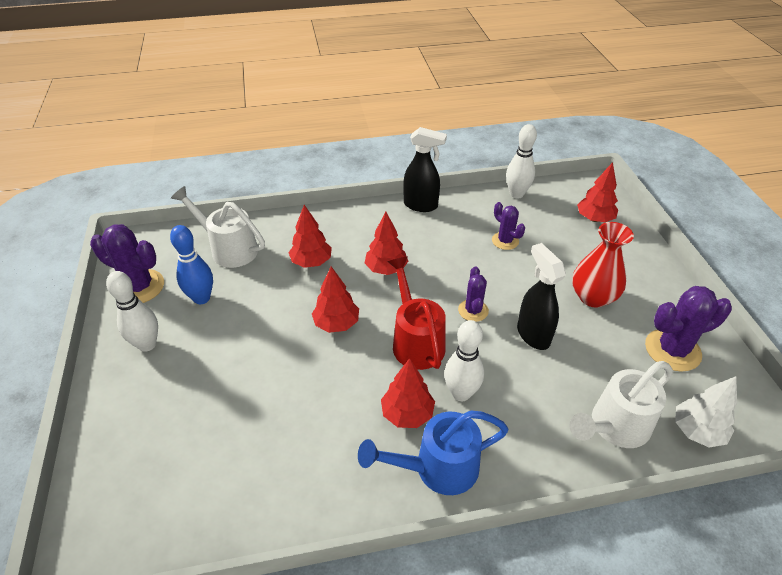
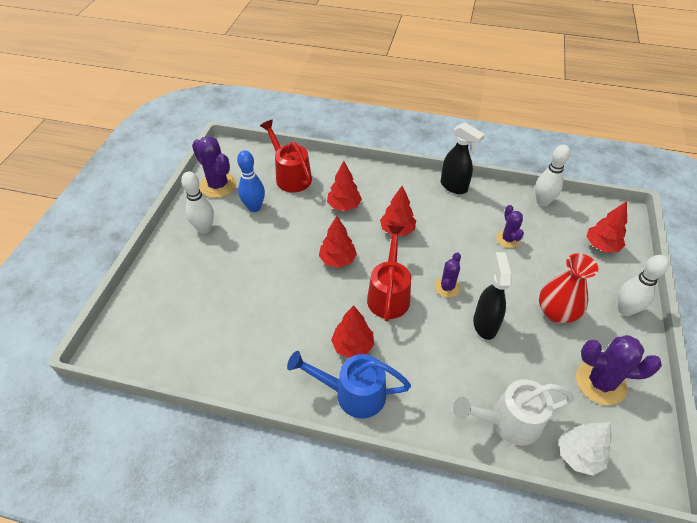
camera: 25 degrees right, 5 degrees up
(229, 248) = (290, 176): white watering can -> red watering can
(461, 393) = (401, 347): white bowling pin -> white bowling pin (625, 310)

